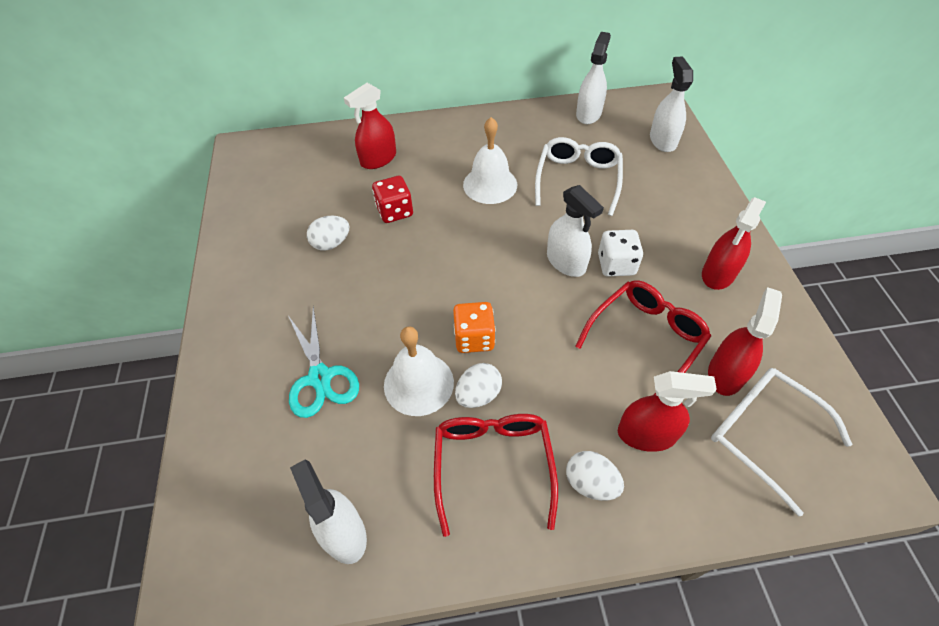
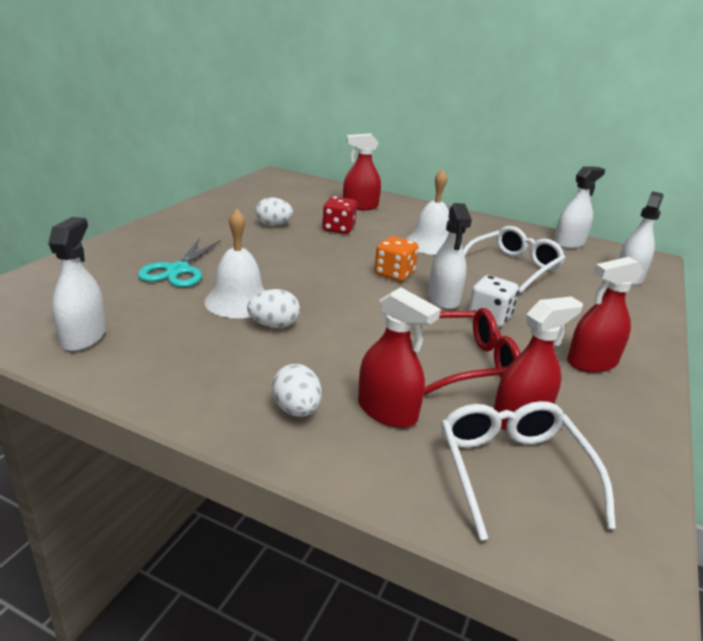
camera: 30 degrees right, 25 degrees down
(474, 338) = (311, 300): orange dice -> orange dice (394, 274)
(493, 466) = (232, 361): red glasses -> none

